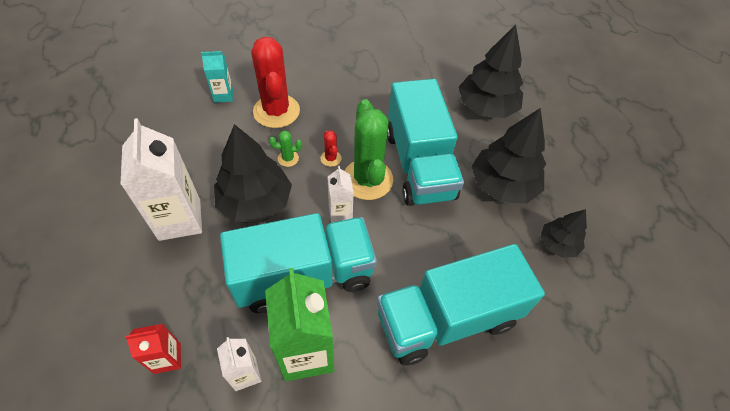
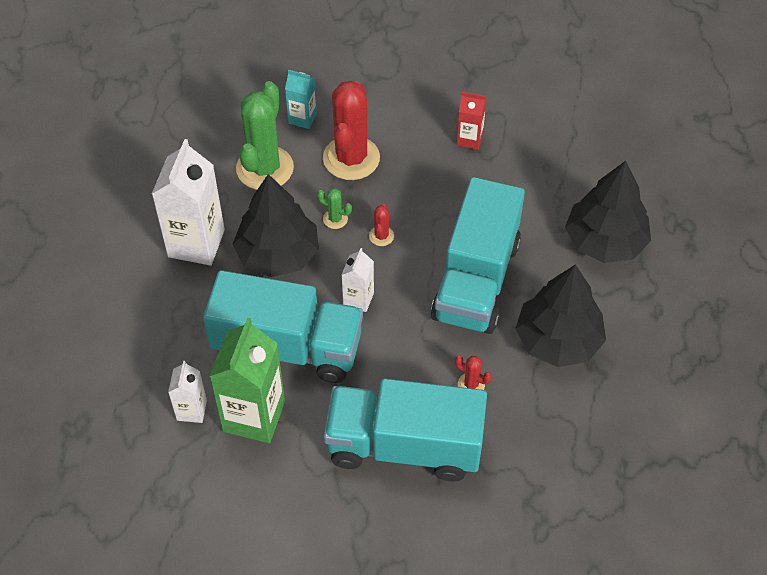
camera: 30 degrees right, 0 degrees up
(167, 358) = (132, 368): red carton -> red carton (469, 139)
(367, 179) = (408, 275): green cactus -> green cactus (265, 168)
(465, 244) = (471, 384): none -> red cactus
(558, 244) = (575, 427): black tree -> none

